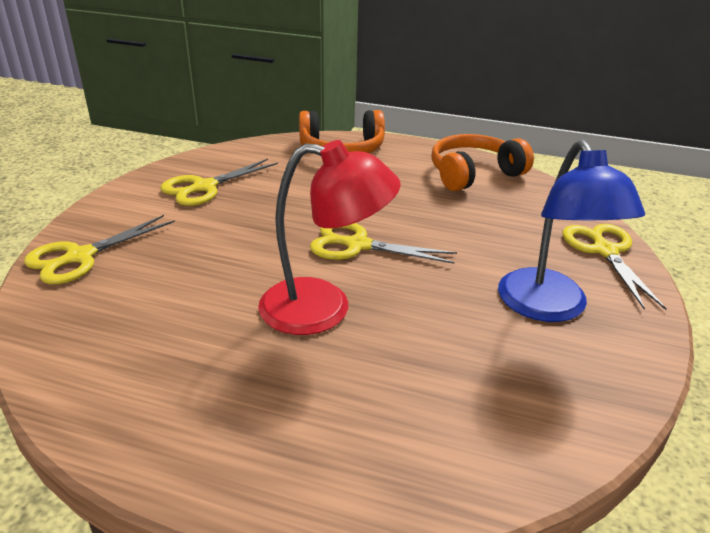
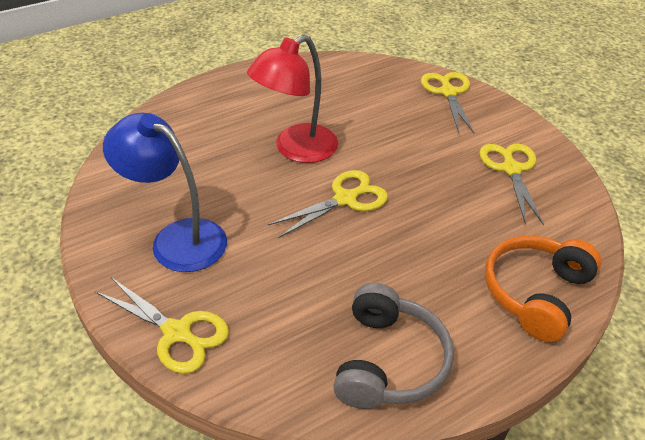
camera: 130 degrees right, 10 degrees up
(474, 174) = (388, 361): orange headphones -> grey headphones

